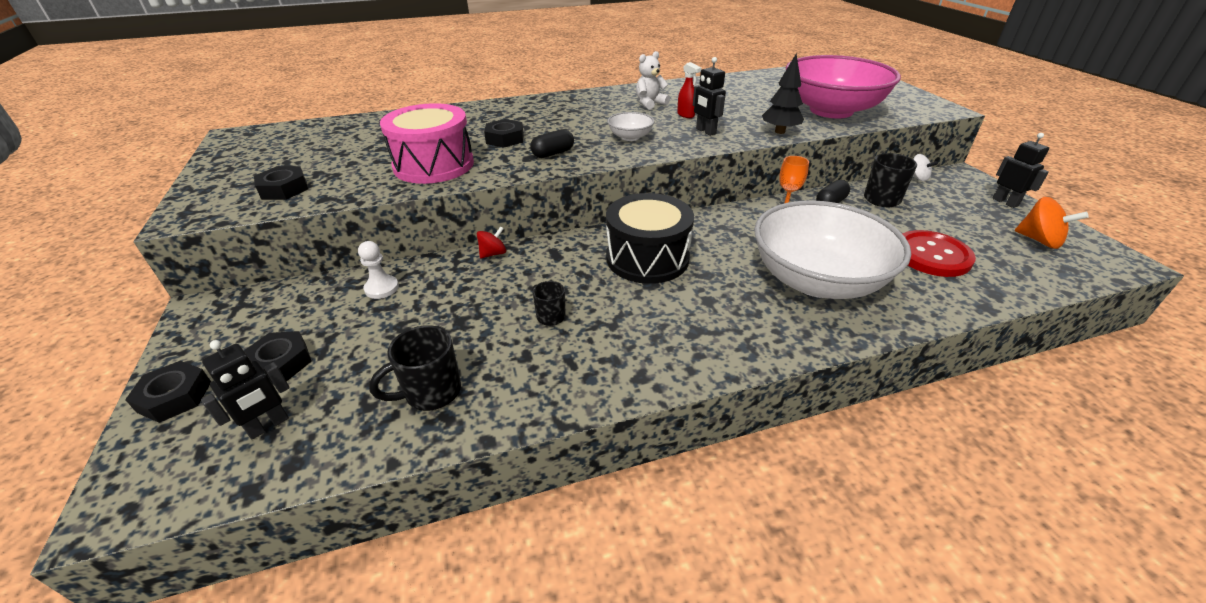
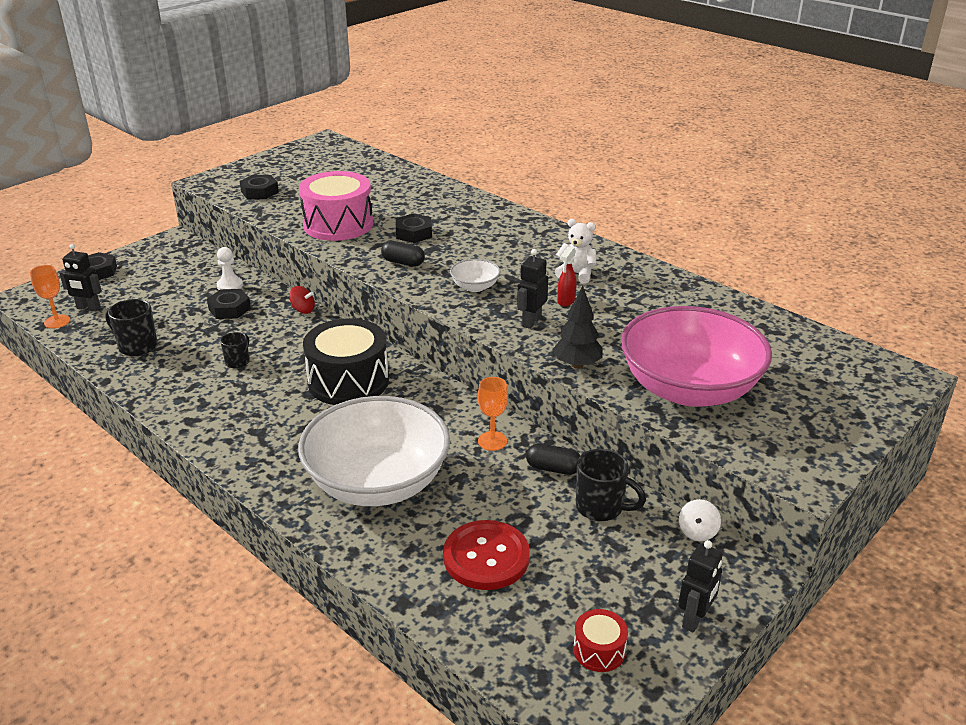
camera: 60 degrees right, 5 degrees down
(260, 471) = (57, 321): none -> orange goblet
(280, 363) = (138, 287): black nut -> black nut (229, 309)
(1039, 240) = (599, 650): orange spinning top -> red drum

